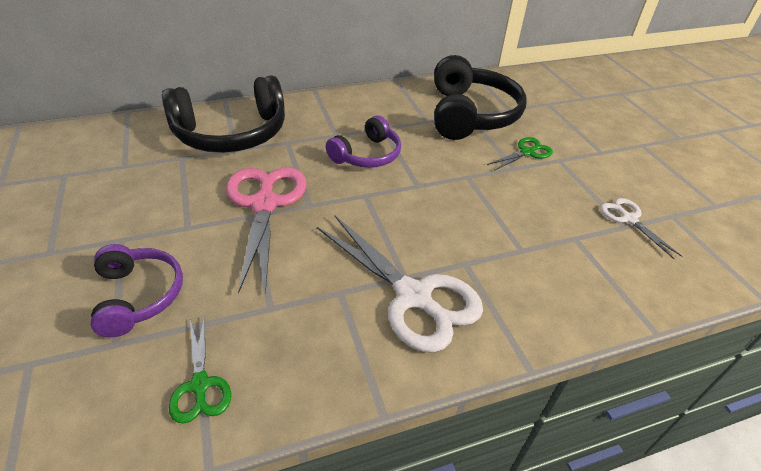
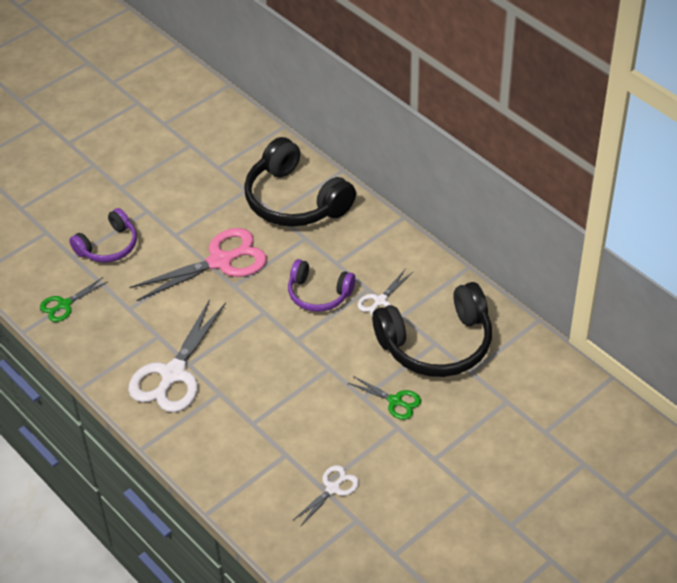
camera: 70 degrees right, 5 degrees up
(402, 126) = (380, 301): none -> white scissors

